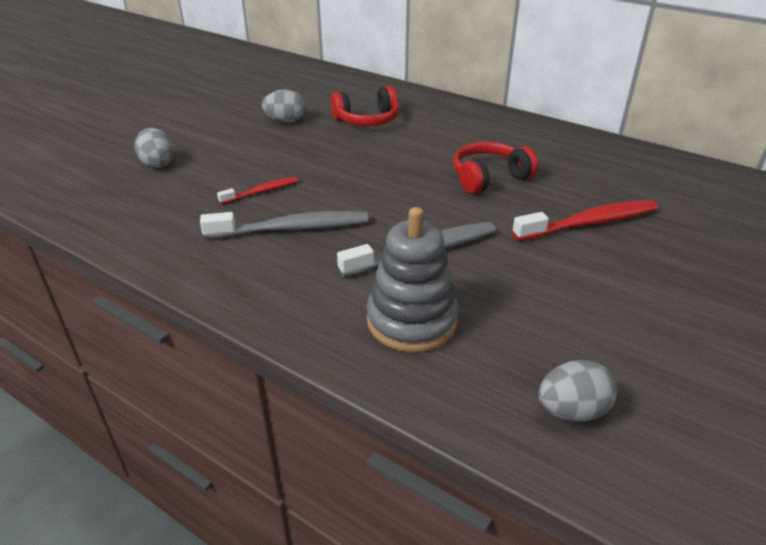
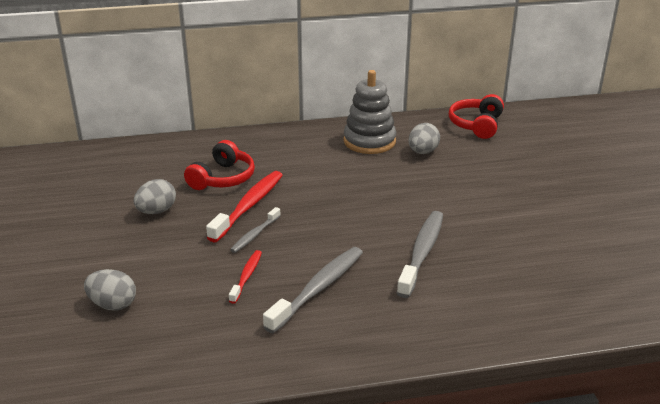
camera: 45 degrees left, 5 degrees down
(318, 167) = (255, 235): none -> grey toothbrush
(412, 321) = (484, 297): grey stacking toy -> grey stacking toy (369, 141)
(489, 177) = (379, 181): red headphones -> red headphones (476, 125)
(571, 411) = (616, 291): grey egg -> grey egg (422, 152)
(590, 223) = (476, 182): red toothbrush -> red toothbrush (249, 206)

